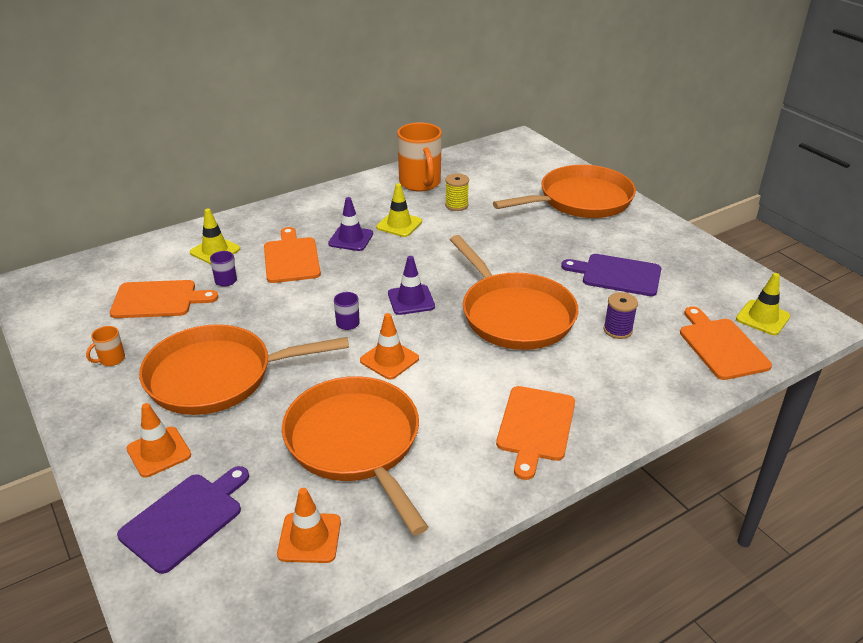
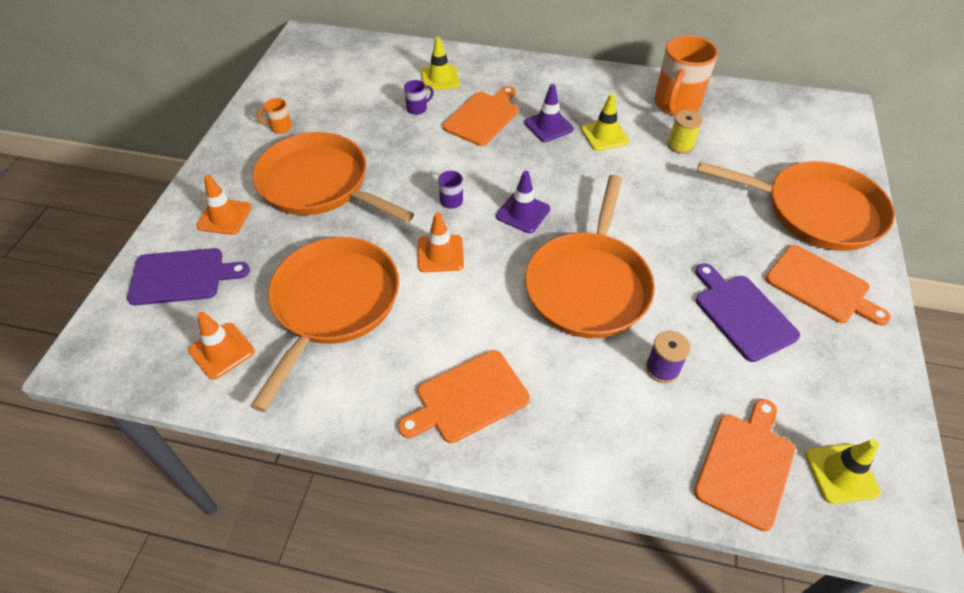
camera: 45 degrees right, 15 degrees up
(158, 300) = (358, 98): orange cutting board -> orange cutting board (821, 286)

